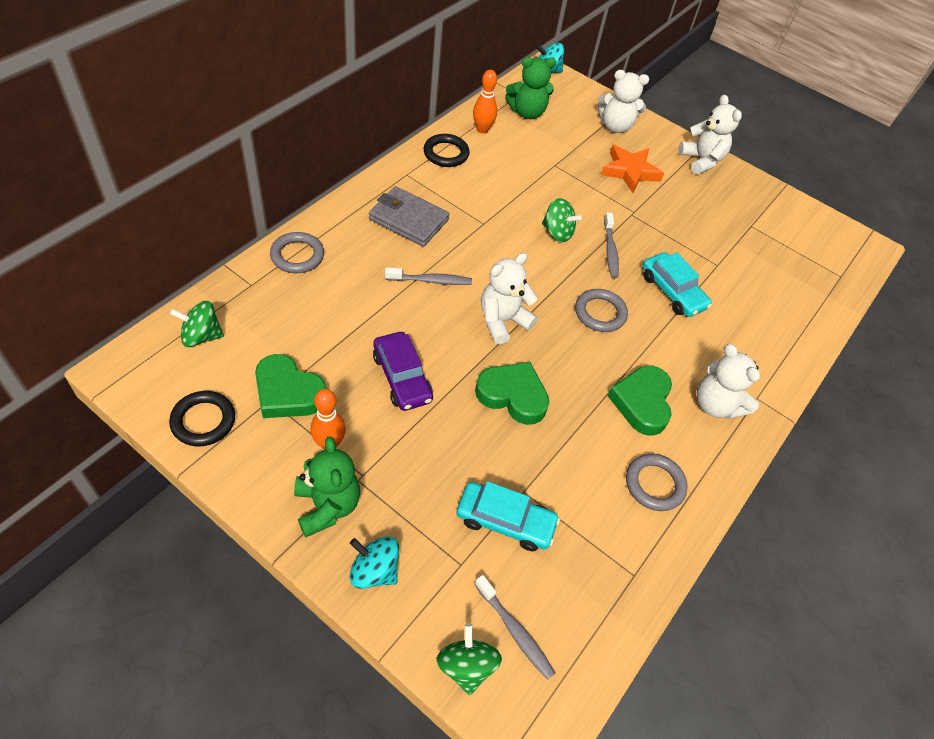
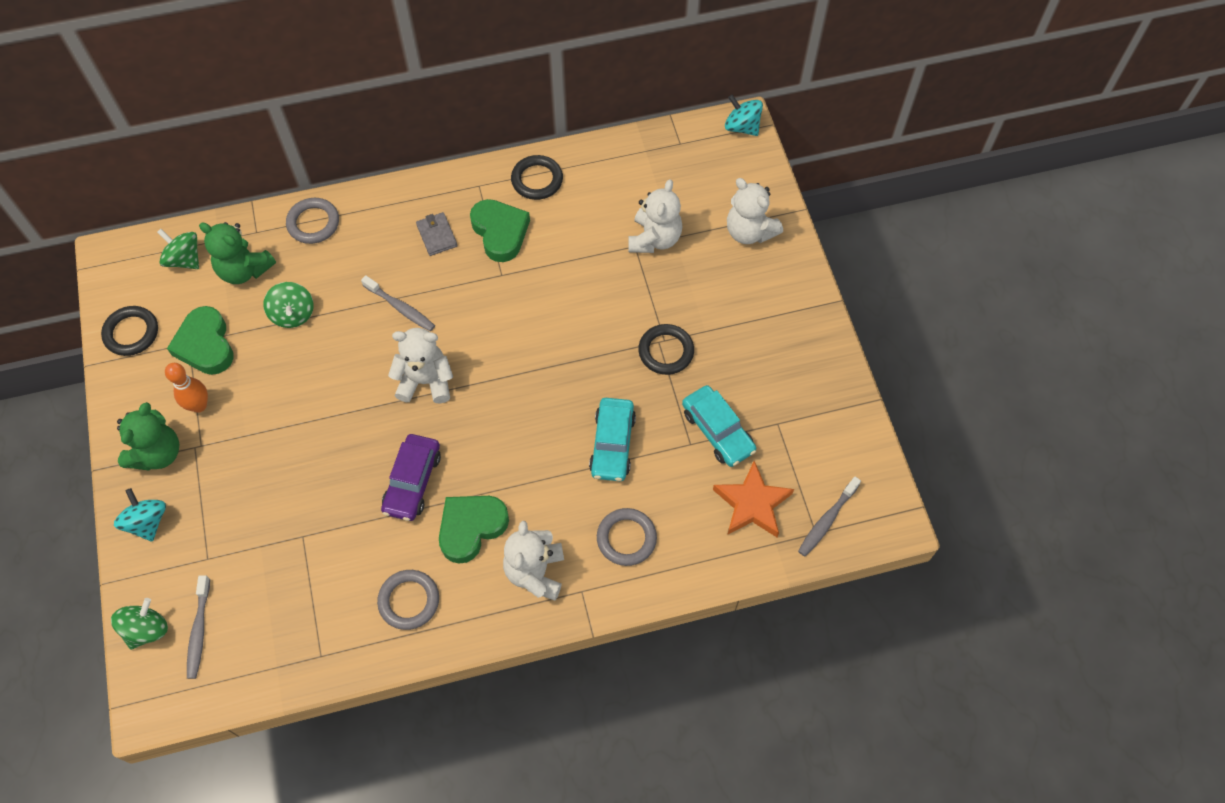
camera: 45 degrees right, 10 degrees up
(402, 377) = (298, 383): purple car -> purple car (412, 482)
(408, 220) = (437, 235): grey wallet -> grey wallet, size x0.58
(482, 129) = (599, 169): orange bowling pin -> none
(505, 521) = (267, 549): turquoise car -> turquoise car (717, 431)
(513, 395) = (369, 453): green heart -> green heart (500, 232)
(527, 112) = (667, 170): green teddy bear -> green teddy bear (244, 270)
(557, 232) = (562, 321): green spinning top -> green spinning top (293, 314)
(600, 313) = (520, 424): grey ring -> grey ring (626, 538)
(610, 250) = (595, 368): grey toothbrush -> grey toothbrush (827, 520)
(630, 171) = (708, 293): orange star -> orange star (752, 504)
(642, 217) = (666, 351): none -> black ring
(701, 160) = (805, 320): white teddy bear -> white teddy bear (654, 239)

